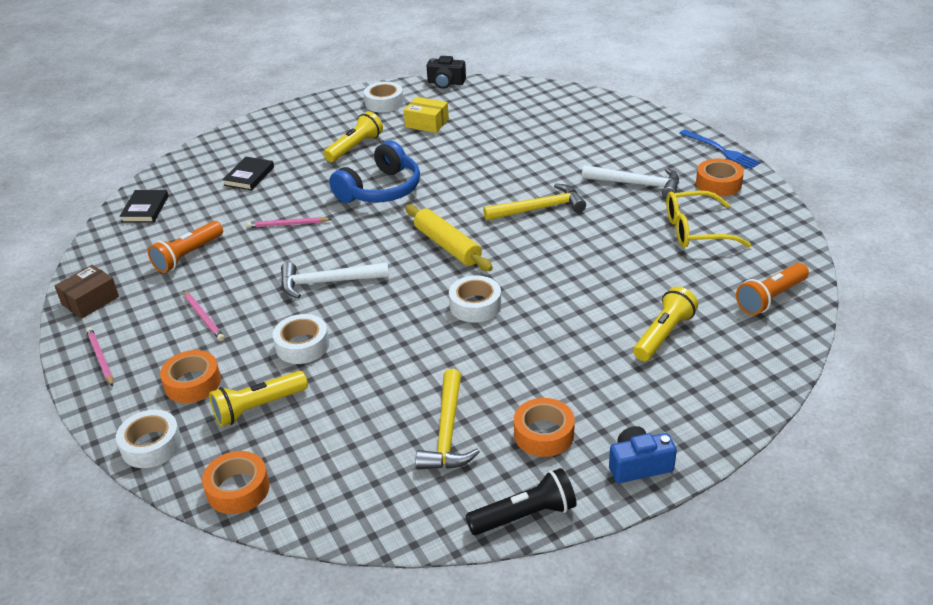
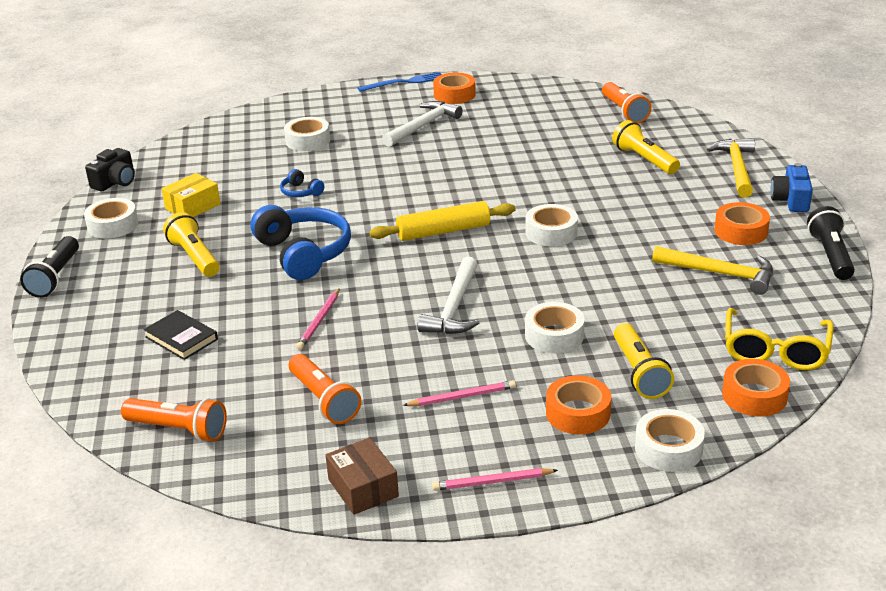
camera: 70 degrees left, 5 degrees down
(145, 209) = (178, 430): black book -> orange flashlight
(308, 107) = (55, 277): none -> black flashlight
(475, 160) = (301, 192): none -> blue headphones
(539, 208) = (421, 176): yellow hammer -> yellow hammer (736, 168)
(565, 137) = (308, 141): none -> white tape
(696, 230) = (514, 118): yellow glasses -> yellow glasses (775, 350)

